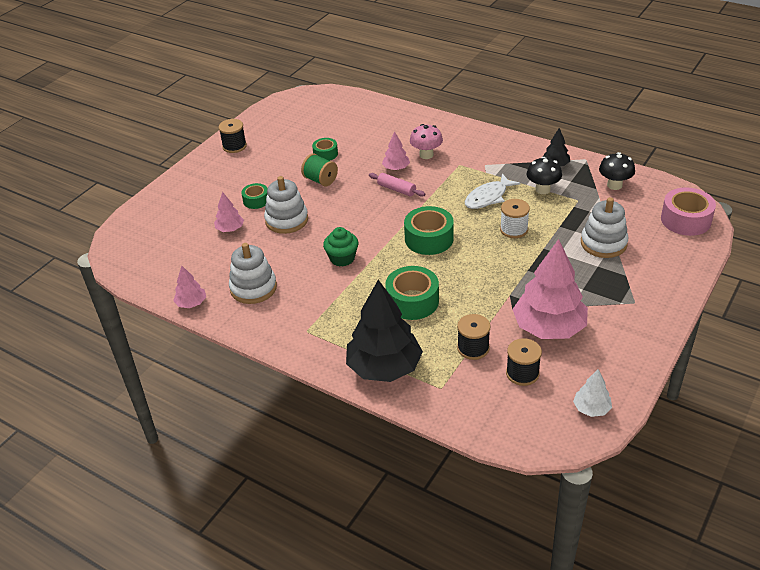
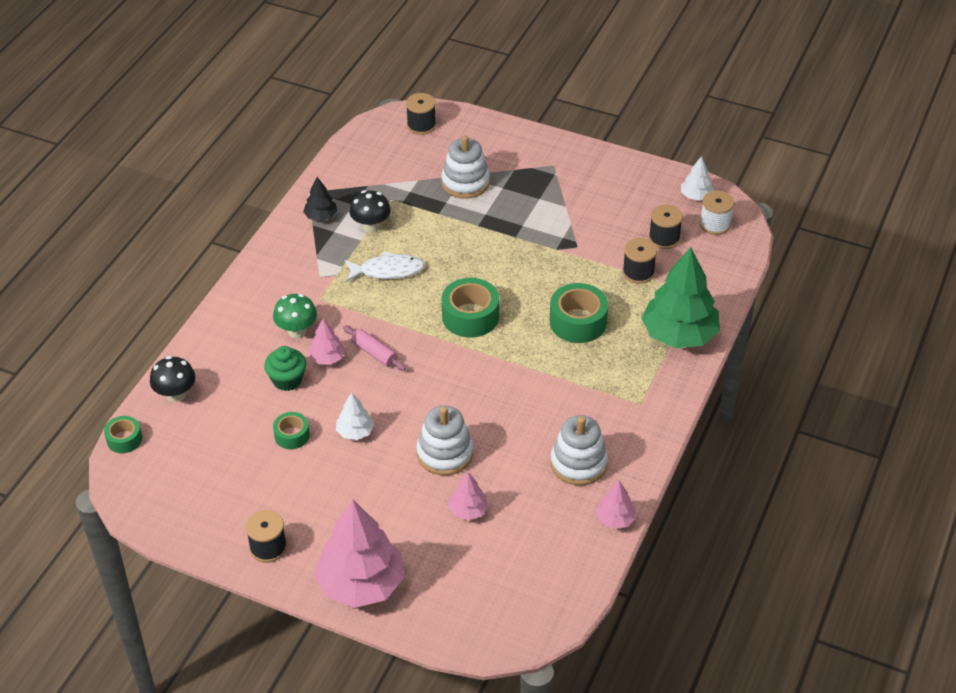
camera: 100 degrees left, 5 degrees up
(256, 200) = (404, 494): green tape -> green tape (124, 439)
(320, 180) = (355, 432): green spool -> white tree
(342, 258) = (514, 389): green cupcake -> green cupcake (287, 380)
(384, 367) = (679, 334): black tree -> green tree
(396, 189) = (374, 353): pink rolling pin -> pink rolling pin turned 75 degrees counterclockwise
(426, 155) = (297, 331): pink mushroom -> green mushroom
(488, 197) = (387, 270): white fish -> white fish turned 45 degrees counterclockwise
(514, 229) = (447, 248): white spool -> white spool (715, 224)
(549, 328) = (600, 221): pink tree -> pink tree (361, 584)
(614, 185) = (361, 171): black mushroom -> black mushroom (176, 395)
(685, 220) = (421, 125): pink tape -> black spool

